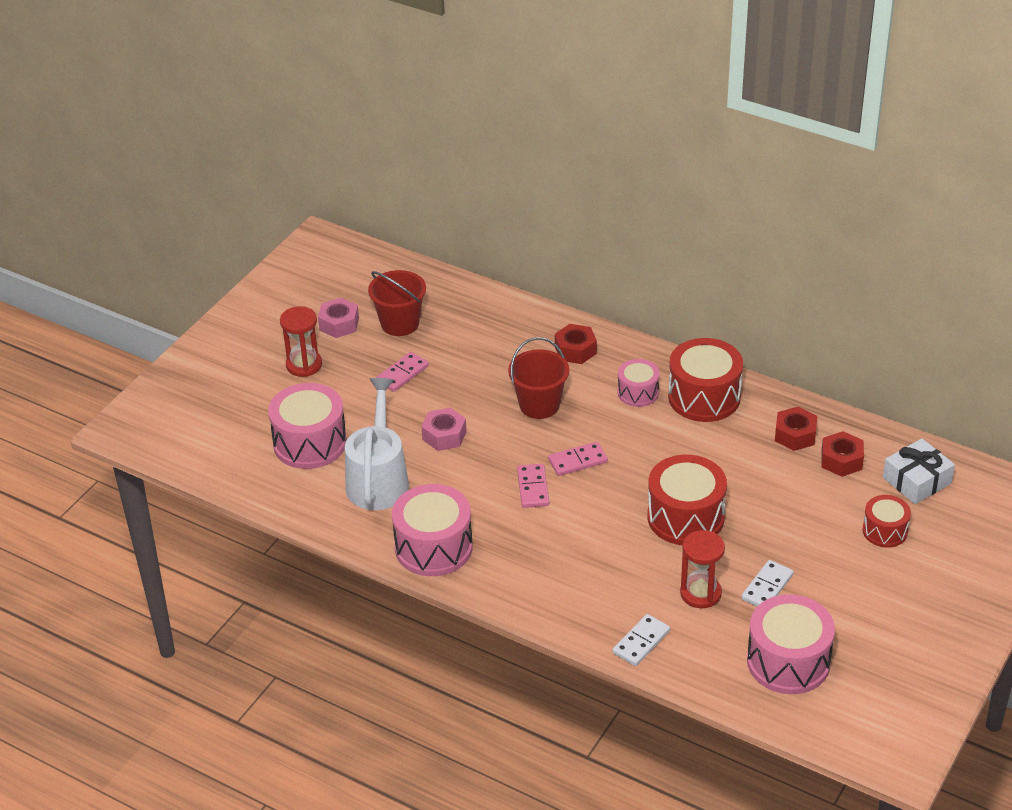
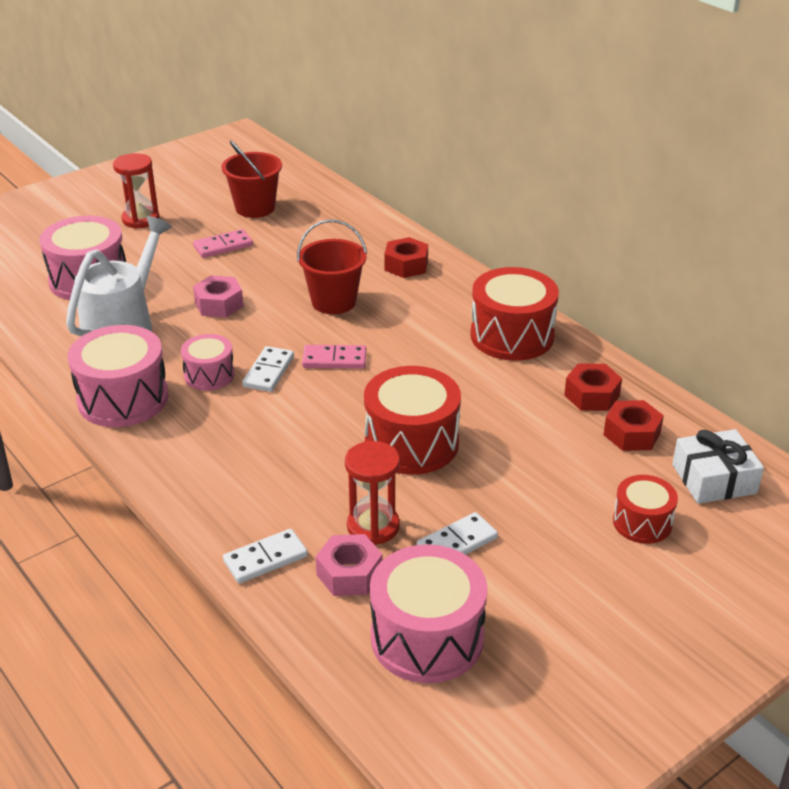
camera: 20 degrees right, 5 degrees down
(339, 324) = (200, 196): pink nut -> pink nut (349, 574)
(533, 488) = (268, 372): pink domino -> white domino
(638, 392) = (443, 315): pink drum -> pink drum (209, 375)

